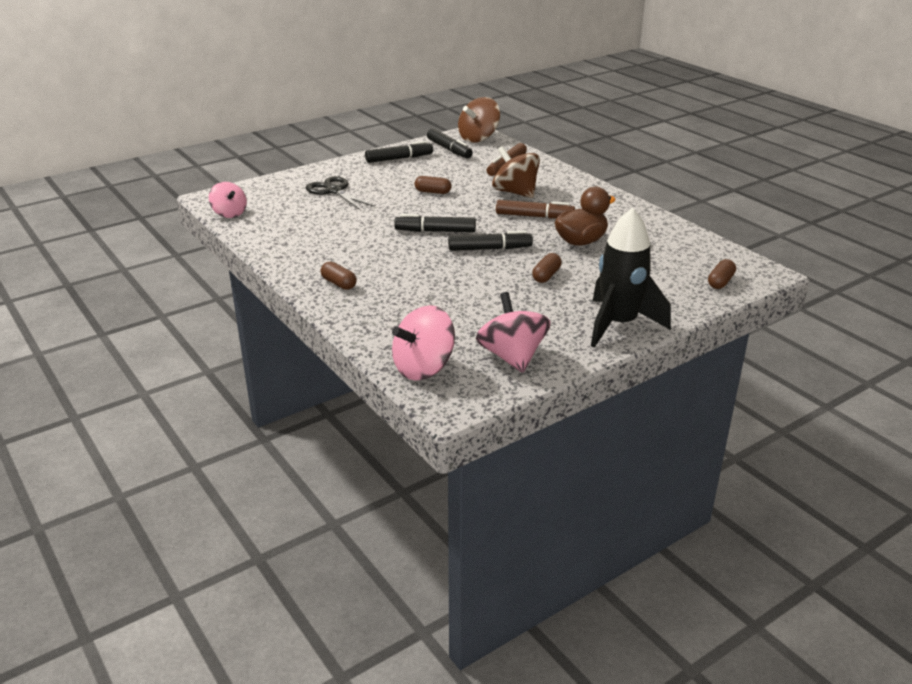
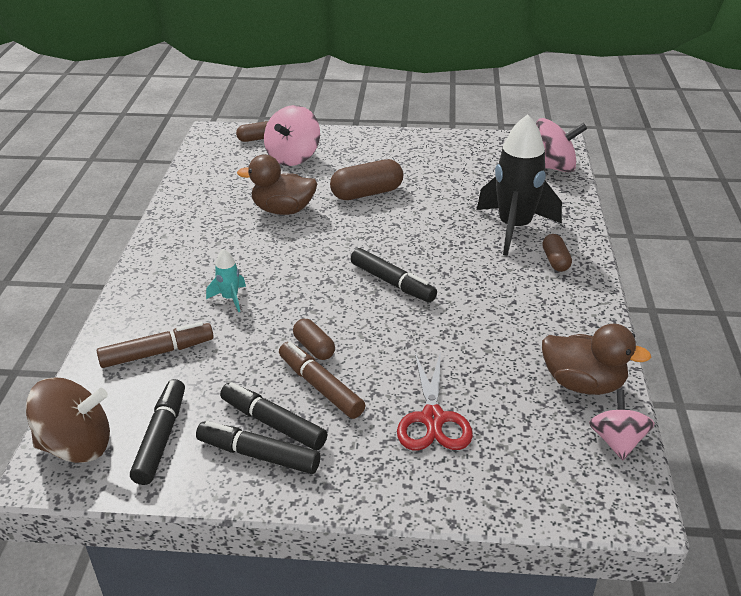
camera: 140 degrees left, 5 degrees up
(264, 227) = (583, 383): none -> brown duck
(334, 191) = (433, 418): black scissors -> red scissors
(490, 249) = (371, 238): black marker -> black marker (273, 423)
(512, 357) = (482, 152): pink spinning top -> pink spinning top (293, 157)
(515, 192) = (230, 298): brown spinning top -> turquoise rocket
(534, 216) = (270, 256): brown marker -> brown marker (320, 386)
(546, 276) = (367, 193): brown capsule -> brown capsule, size x1.70
(619, 325) = (380, 142): black rocket -> black rocket (514, 228)

